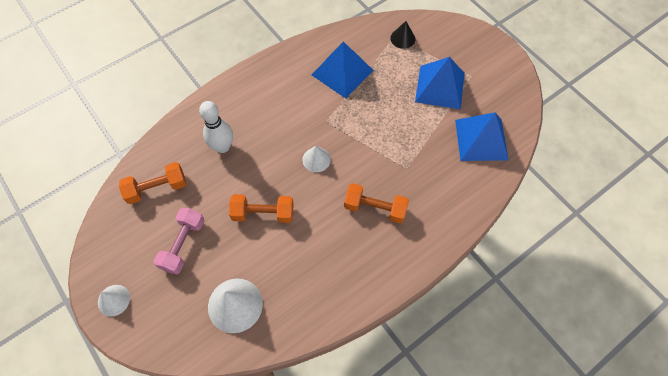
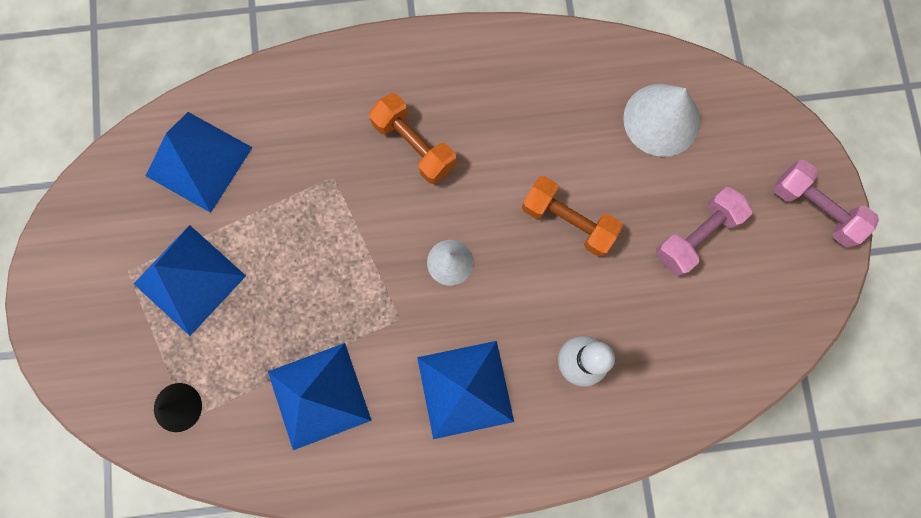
camera: 150 degrees left, 15 degrees up
(113, 300) = (814, 208): white cone -> pink dumbbell
(157, 188) = (702, 345): orange dumbbell -> none
(273, 108) = (465, 389): none -> blue pyramid

